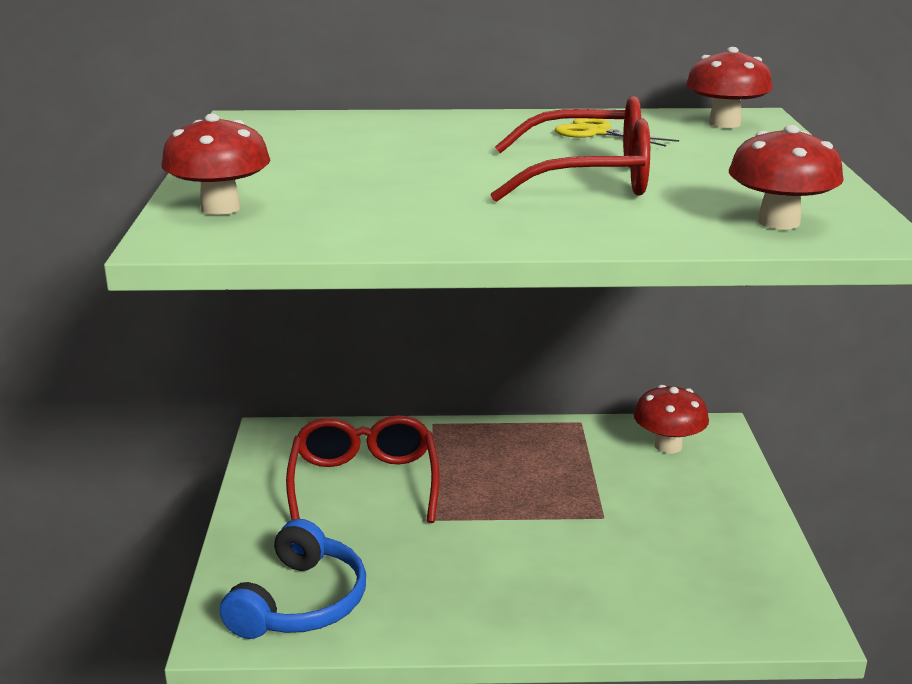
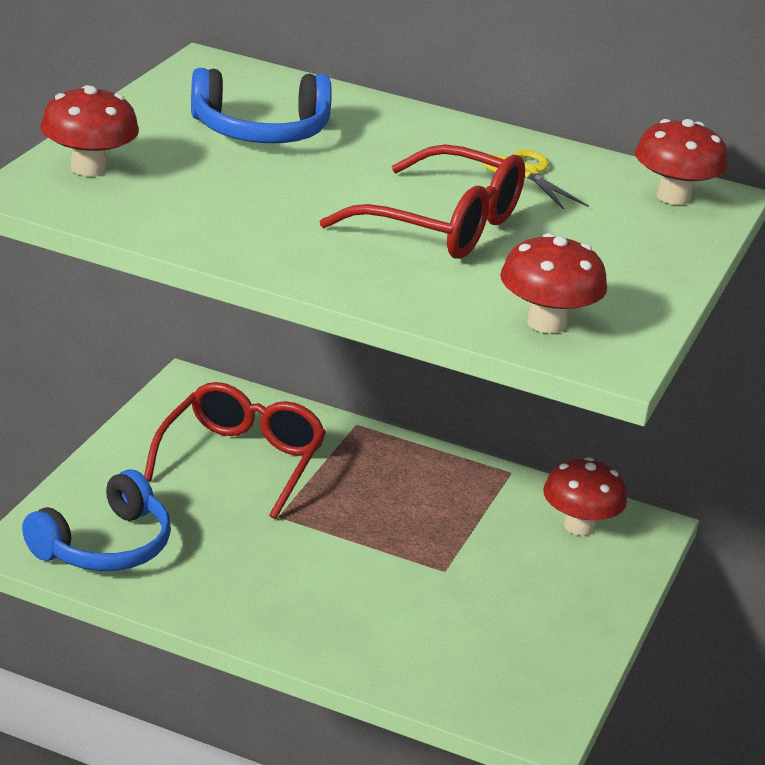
camera: 20 degrees right, 5 degrees up
(347, 151) = (260, 131): none -> blue headphones

